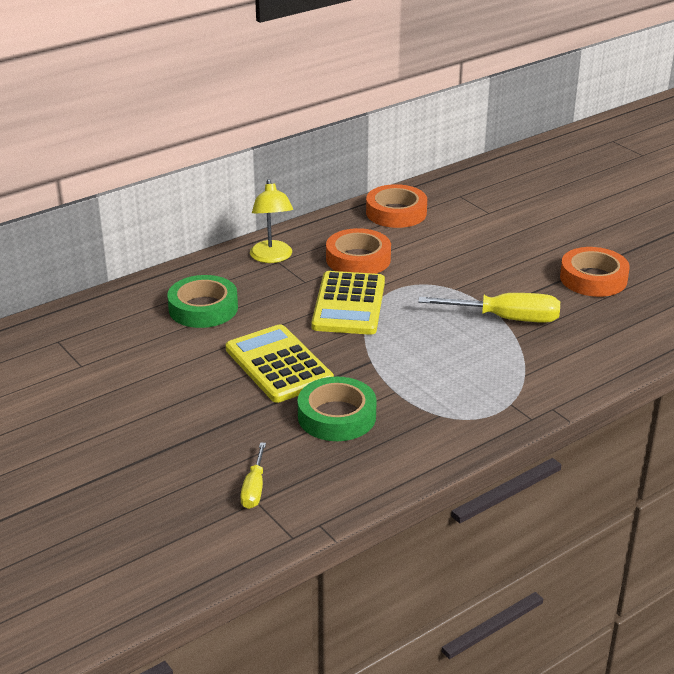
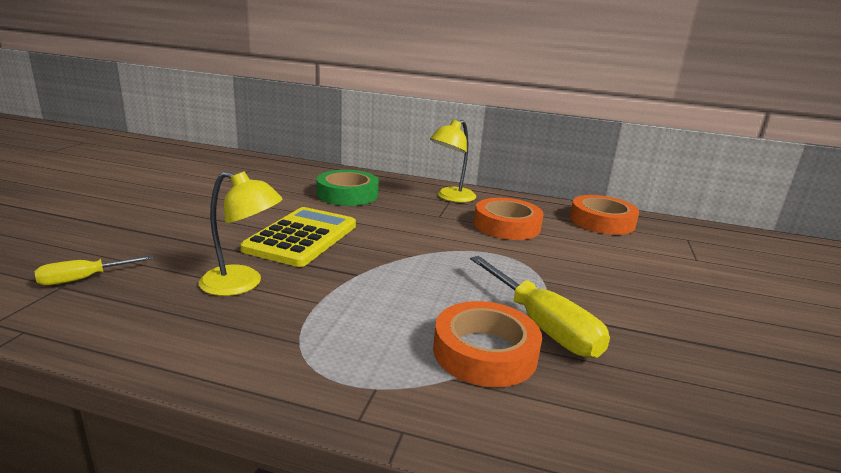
camera: 50 degrees right, 10 degrees down
(337, 416) = (242, 284): green tape -> yellow lamp
(348, 304) = (434, 240): yellow calculator -> none
(593, 278) = (728, 362): orange tape -> orange tape (485, 352)

